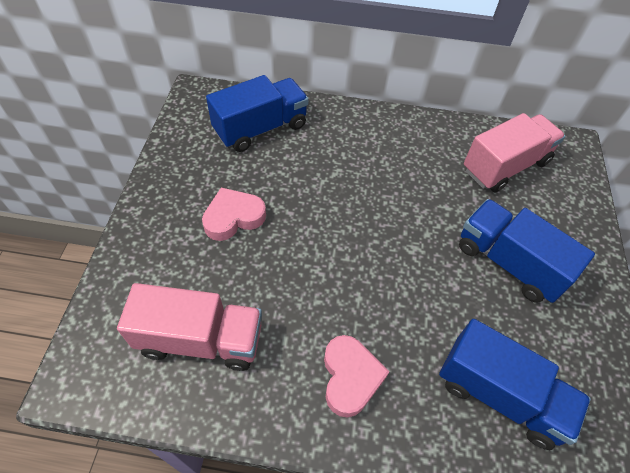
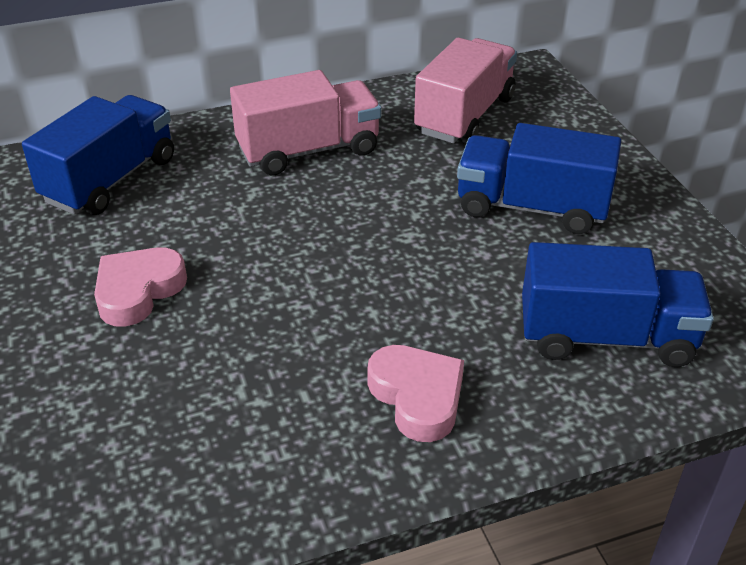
camera: 25 degrees left, 15 degrees down
(200, 339) = (183, 443): pink truck -> pink truck (308, 150)

